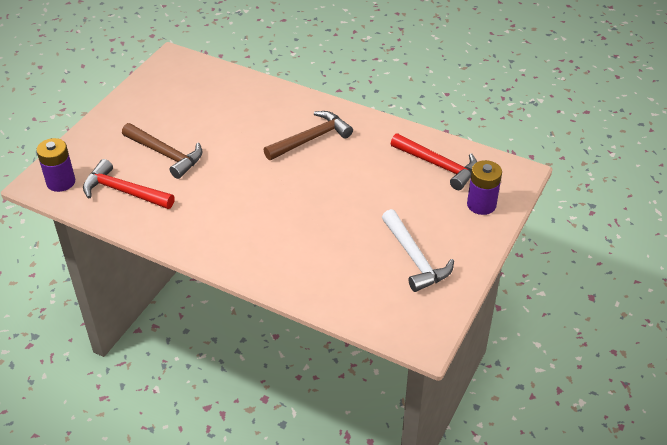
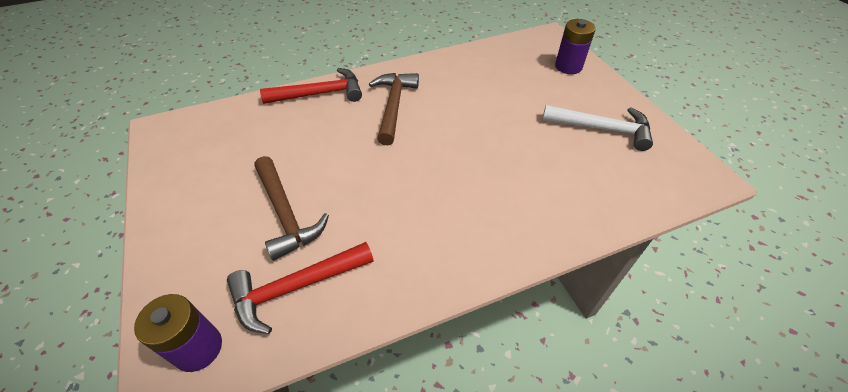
camera: 50 degrees left, 5 degrees up
(166, 154) = (286, 214): brown hammer -> brown hammer turned 75 degrees clockwise
(438, 165) = (504, 62): red hammer -> red hammer (320, 94)

